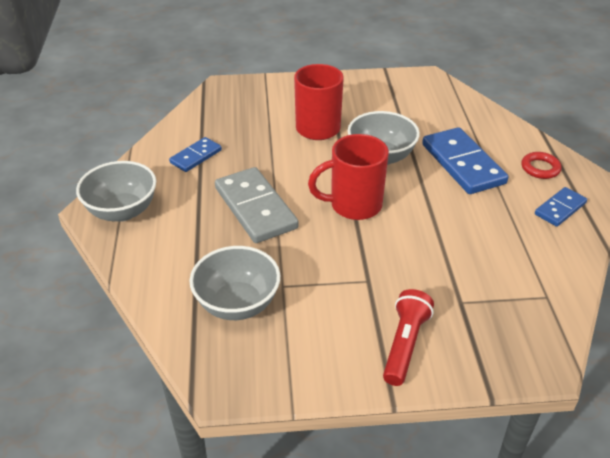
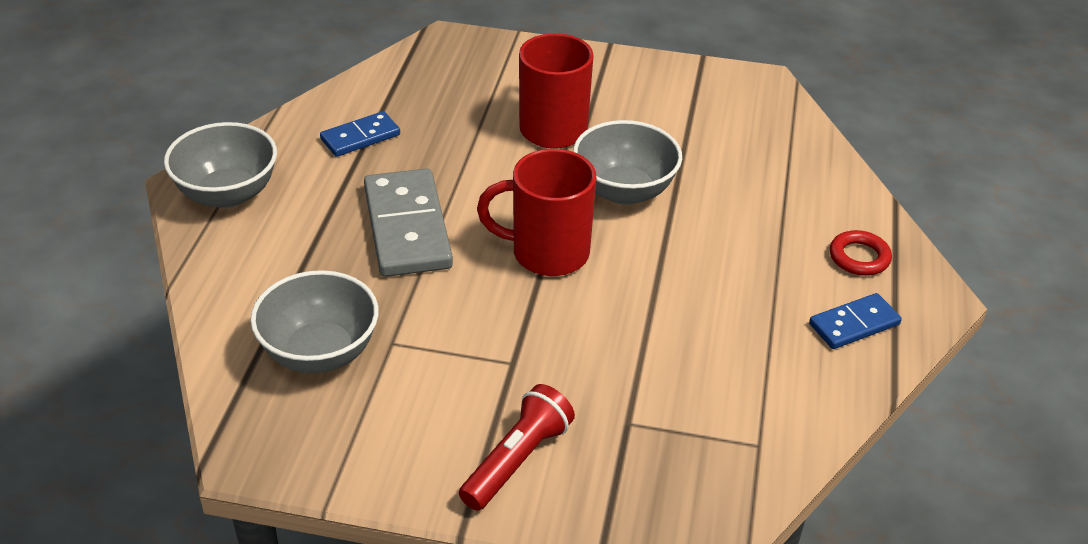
camera: 15 degrees right, 0 degrees up
(463, 164) = (742, 226): blue domino -> none

